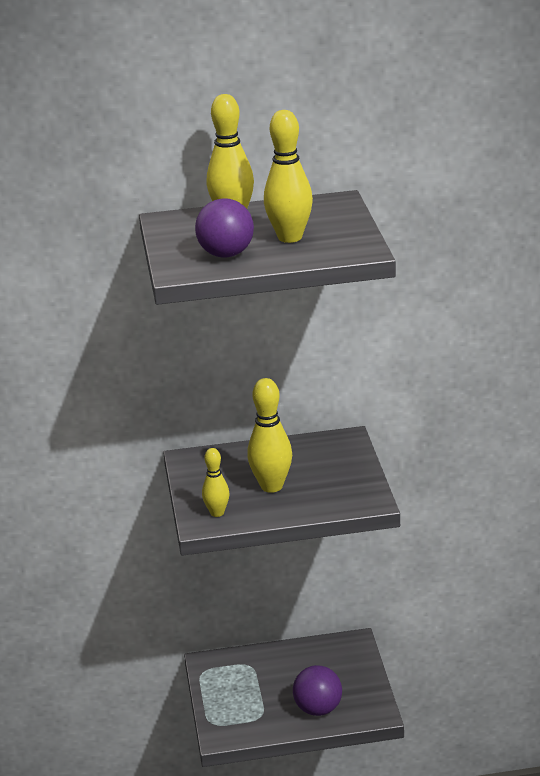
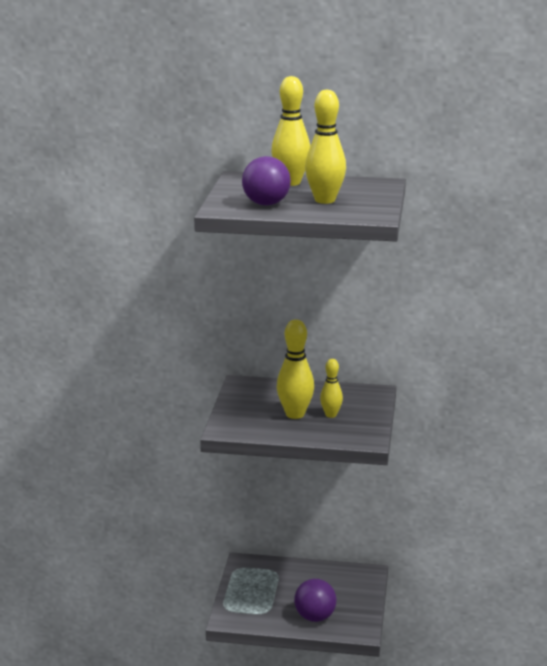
camera: 15 degrees right, 5 degrees down
(217, 513) = (241, 425): yellow bowling pin -> yellow bowling pin (331, 415)

